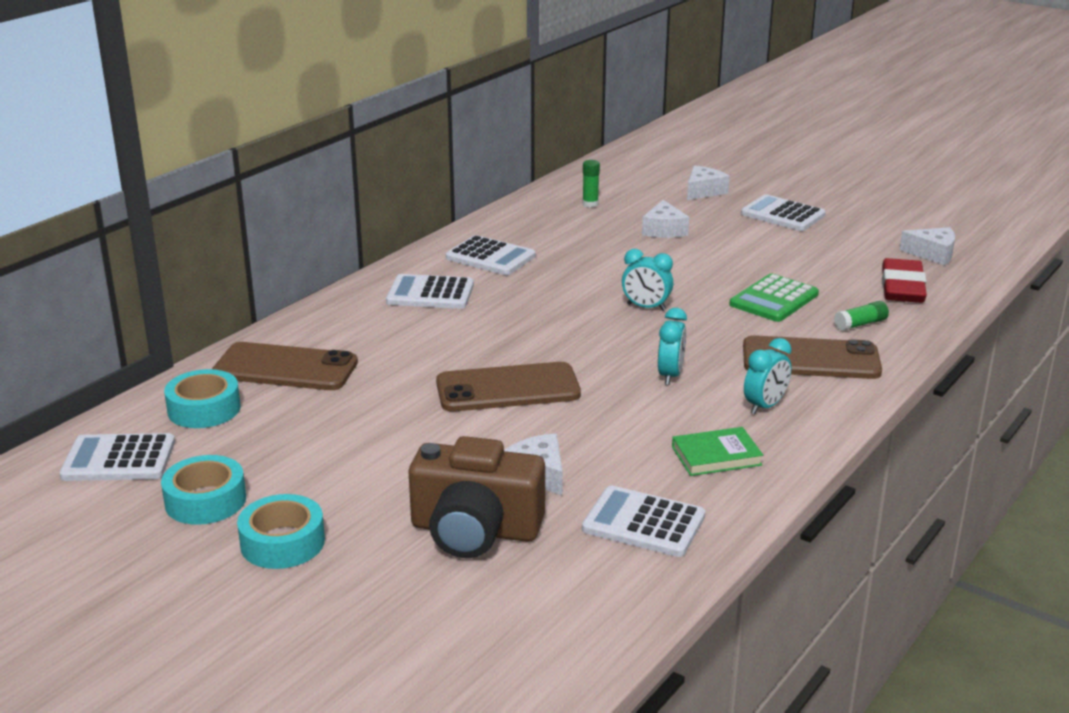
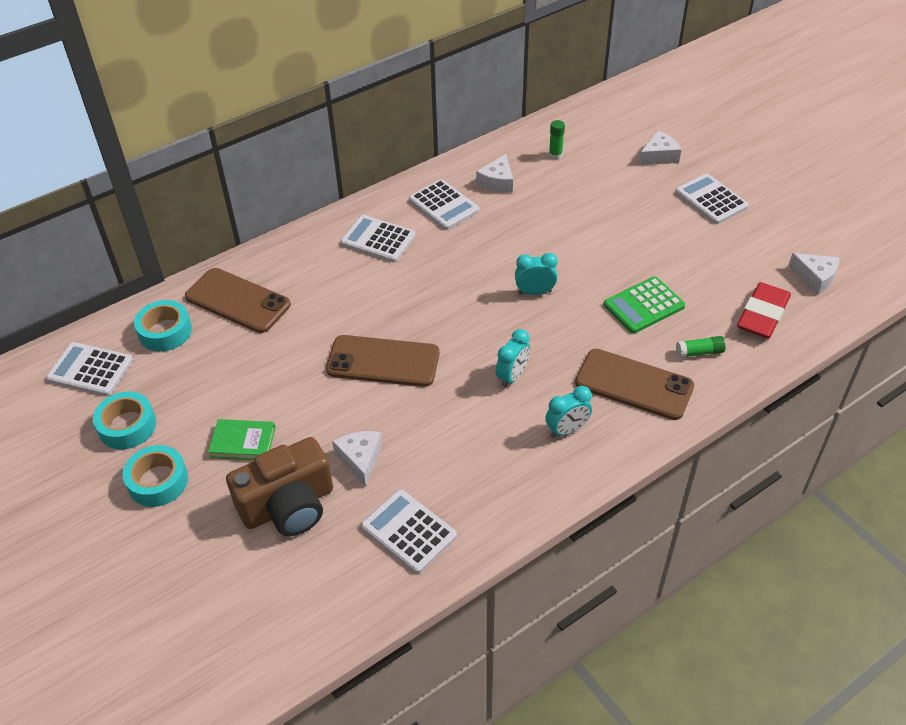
camera: 20 degrees right, 20 degrees up
(475, 530) = (288, 505): brown camera -> brown camera turned 60 degrees counterclockwise
(646, 307) = (535, 292): turquoise clock -> turquoise clock turned 135 degrees clockwise
(664, 230) = (599, 200): white cheese -> white cheese (497, 182)
(716, 456) = (499, 475): green book -> green book (243, 442)

